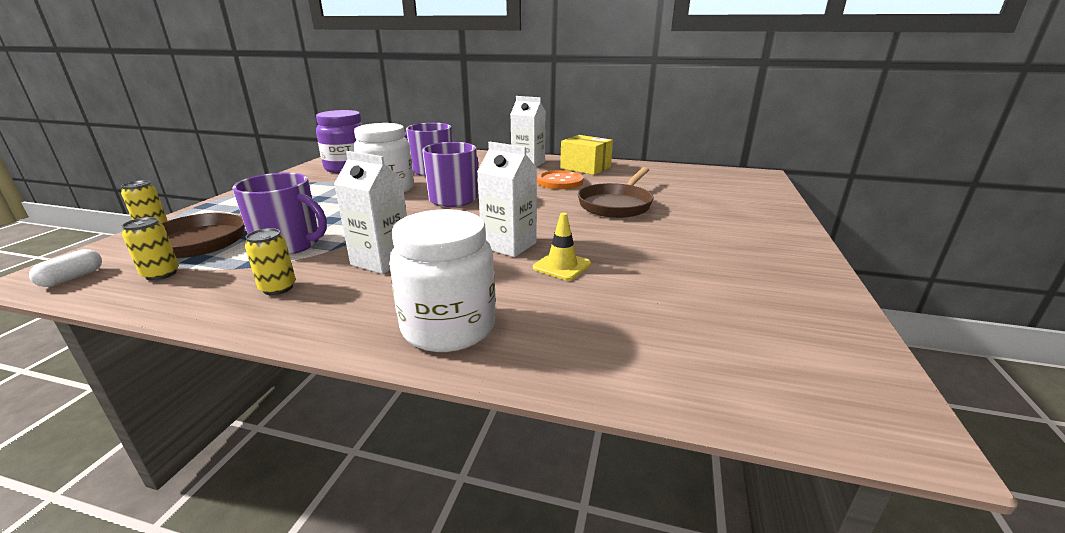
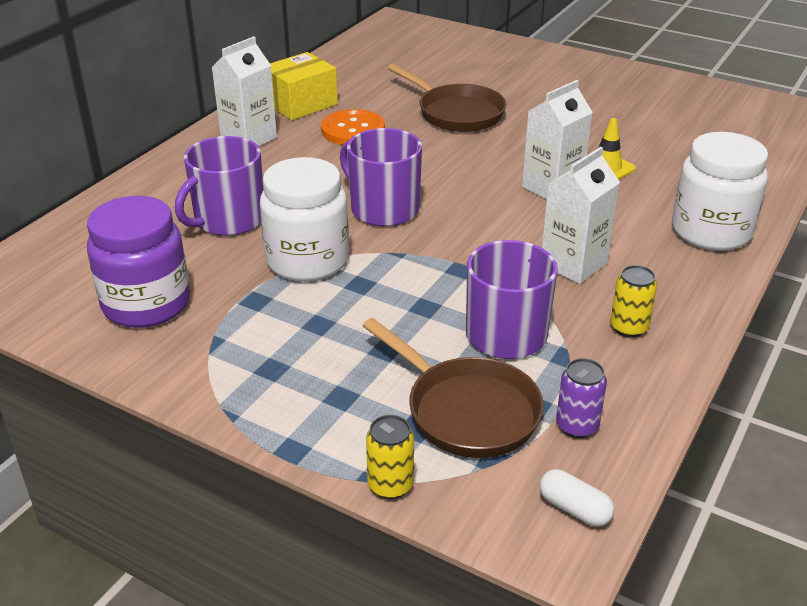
camera: 75 degrees left, 10 degrees up
(161, 274) = (577, 426): yellow can -> purple can

